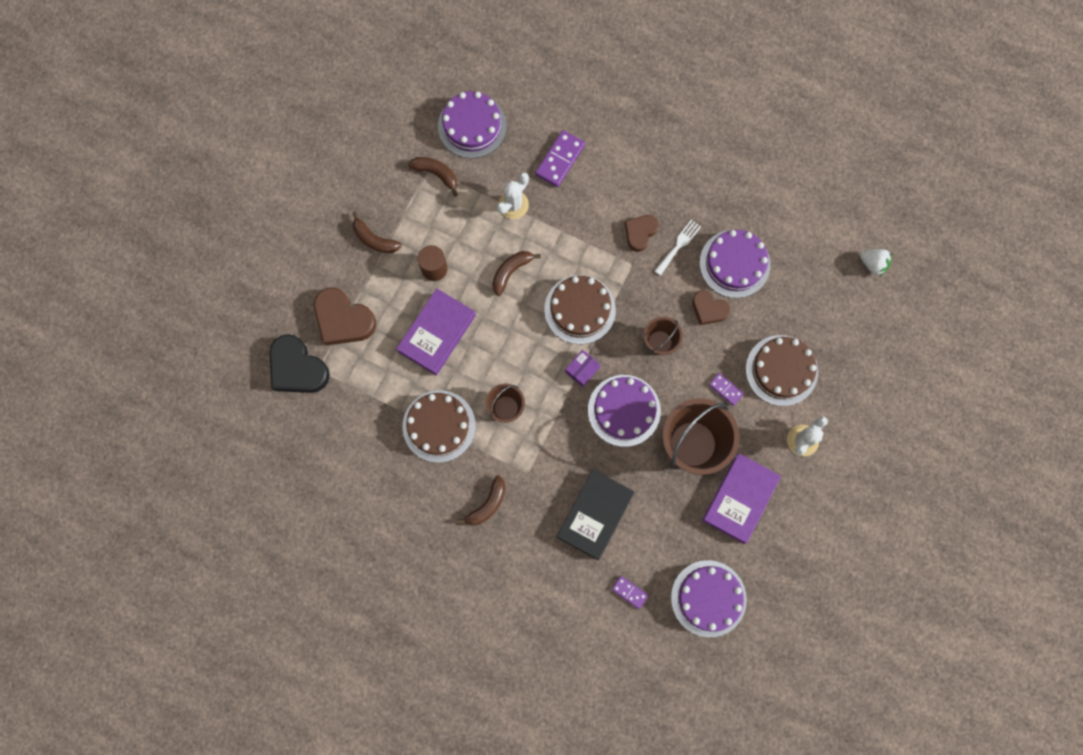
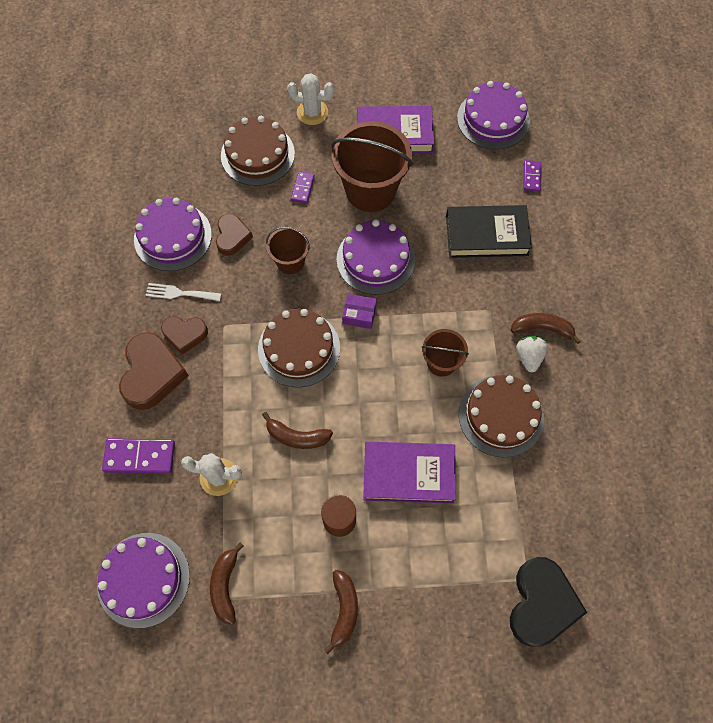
camera: 120 degrees left, 10 degrees down
(343, 320) = (456, 586): brown heart -> brown heart (152, 374)
(873, 264) = (113, 129): white strawberry -> white strawberry (529, 357)

